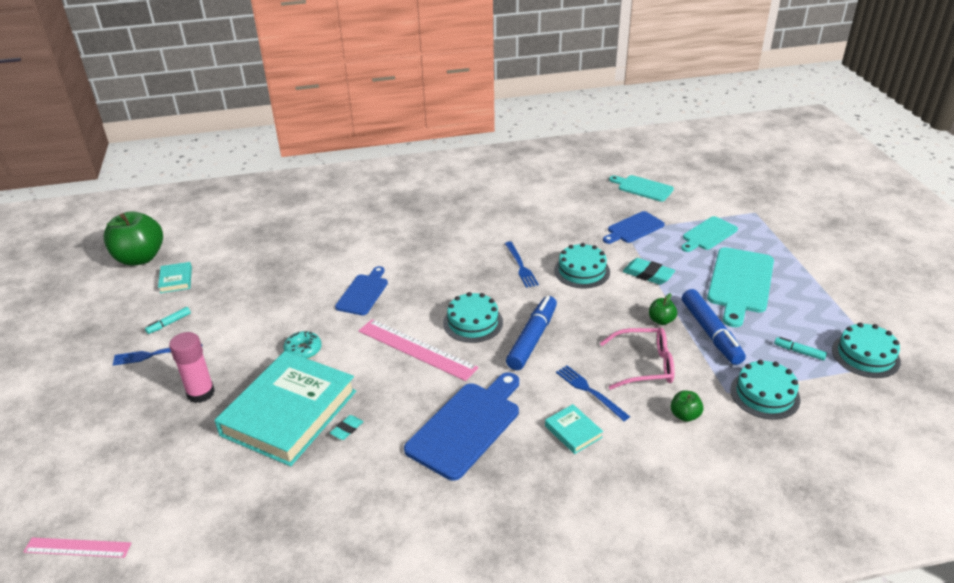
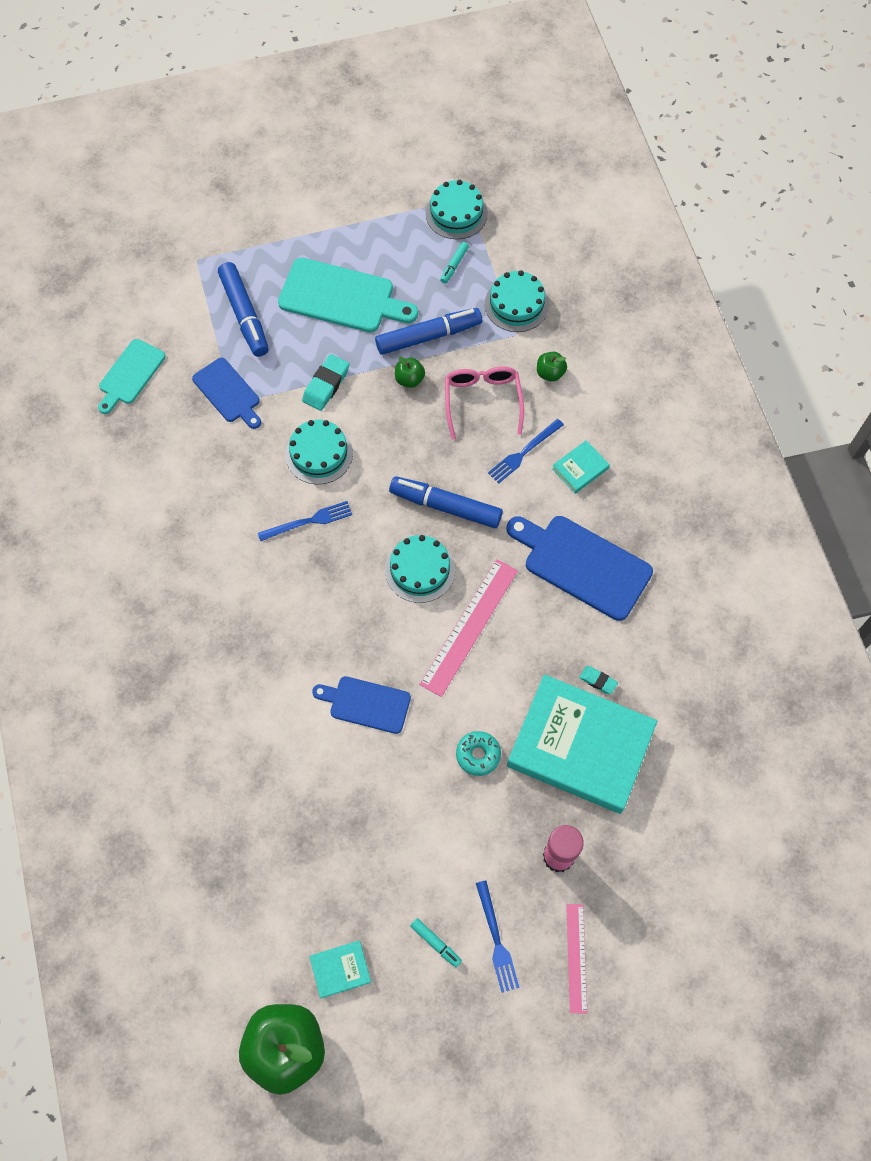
camera: 95 degrees left, 30 degrees up
(77, 548) = (776, 908): pink ruler -> pink ruler (576, 958)
(708, 234) = (244, 315): turquoise cutting board -> blue marker

